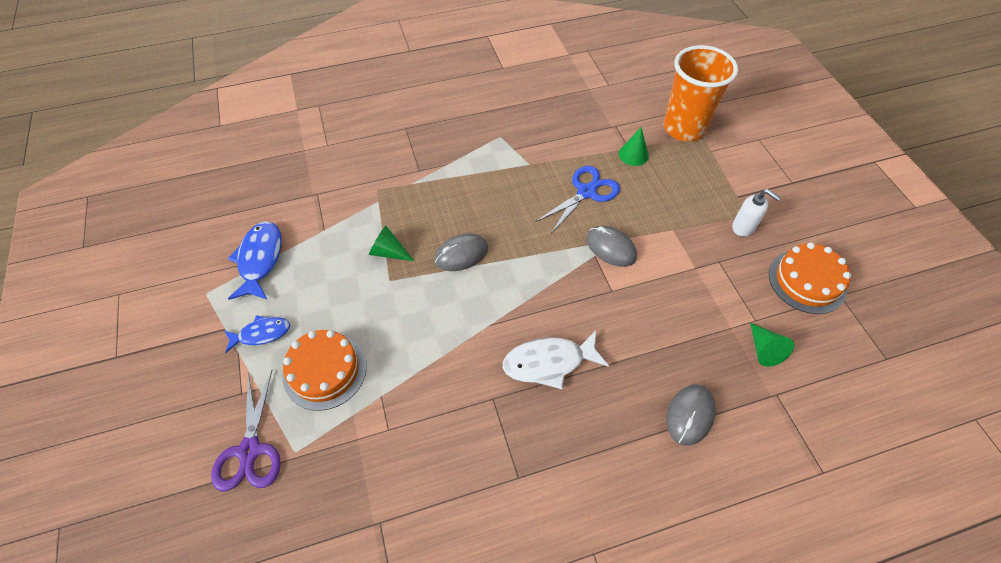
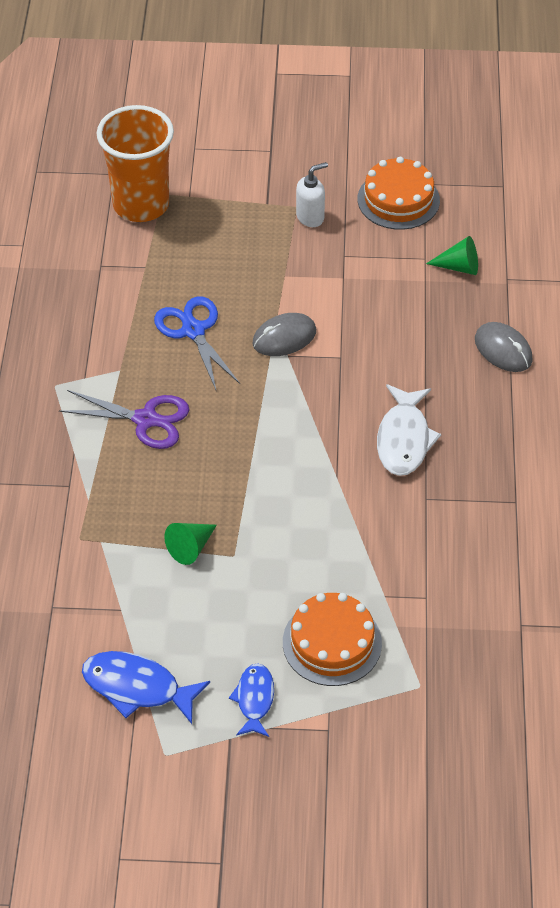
camera: 70 degrees left, 5 degrees down
(250, 450) = (403, 728): purple scissors -> purple scissors (146, 419)
(461, 254) = (228, 476): grey mouse -> none
(633, 154) = (158, 266): green cone -> none

